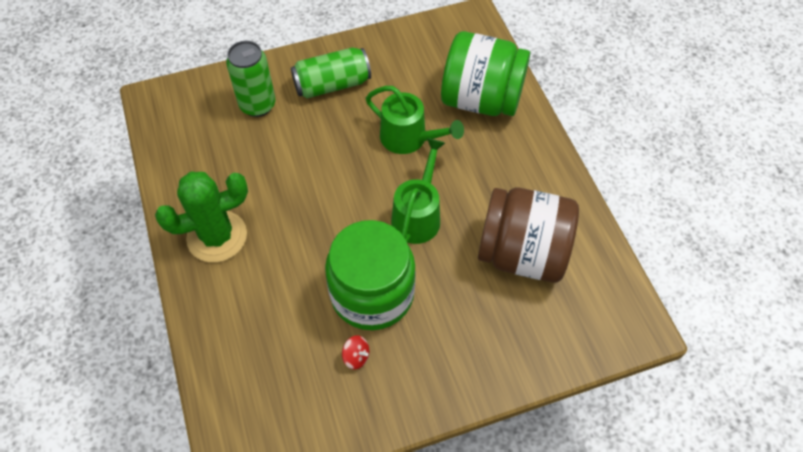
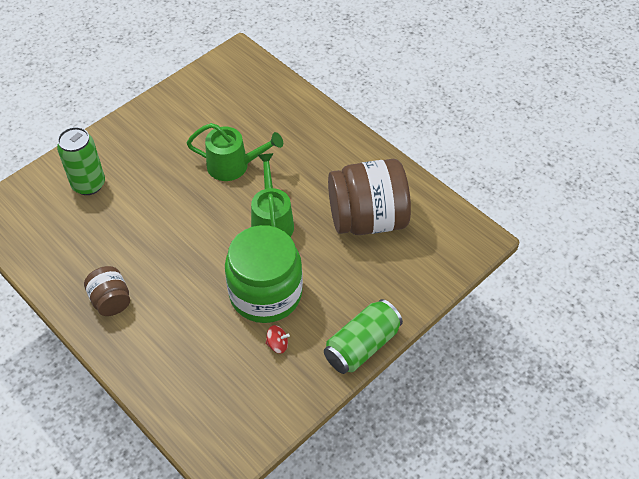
camera: 25 degrees left, 5 degrees down
(217, 236) = (111, 301): green cactus -> brown jar
(332, 85) = (146, 146): green can -> green can (362, 346)
(481, 100) = (277, 115): green jar -> none

